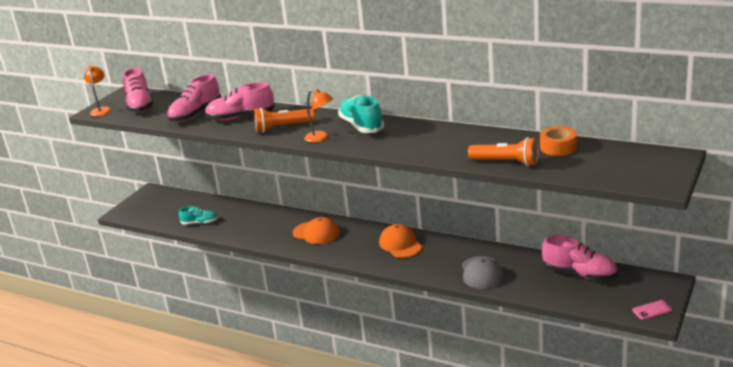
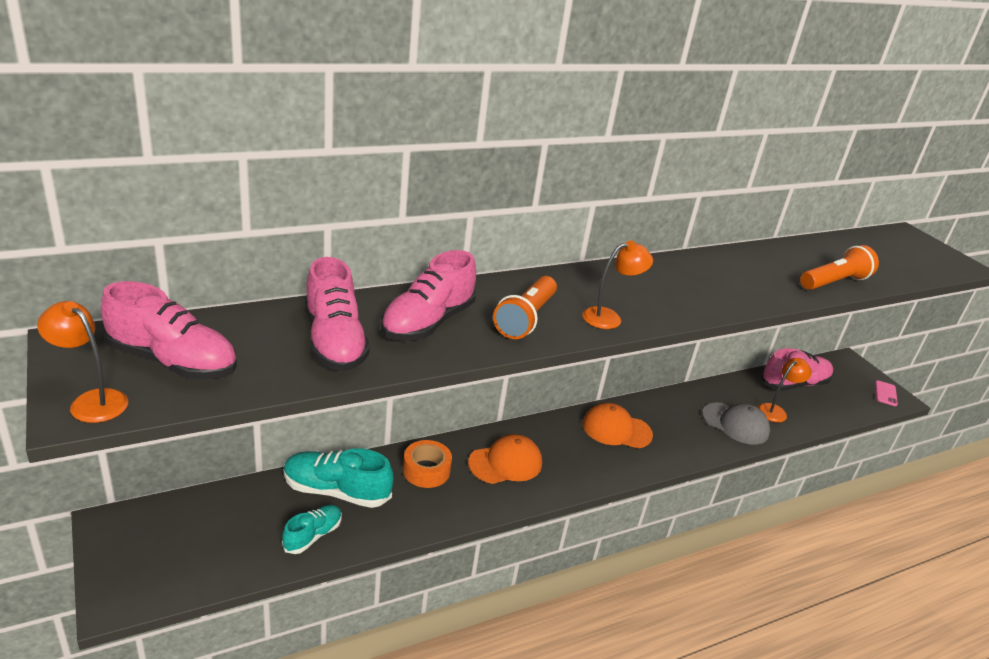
camera: 60 degrees left, 5 degrees up
(361, 126) = (614, 283): turquoise shoe -> turquoise shoe (336, 491)
(527, 279) = (775, 411): none -> orange lamp
(558, 147) = (828, 251): orange tape -> orange tape (426, 470)

